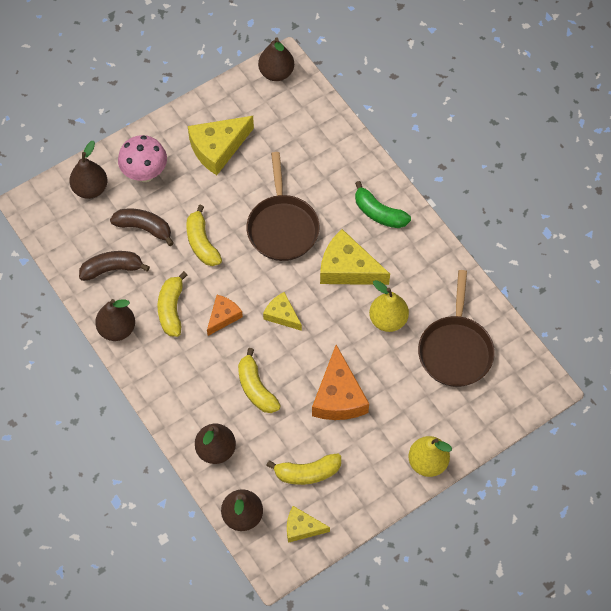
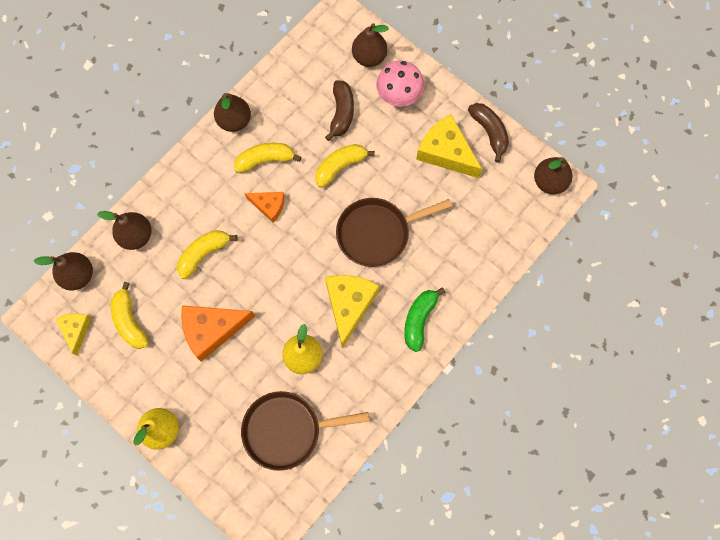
camera: 75 degrees right, 10 degrees up
(112, 269) = (292, 99): brown banana -> brown banana (489, 132)
(282, 315) = (284, 257): yellow cheese -> none

